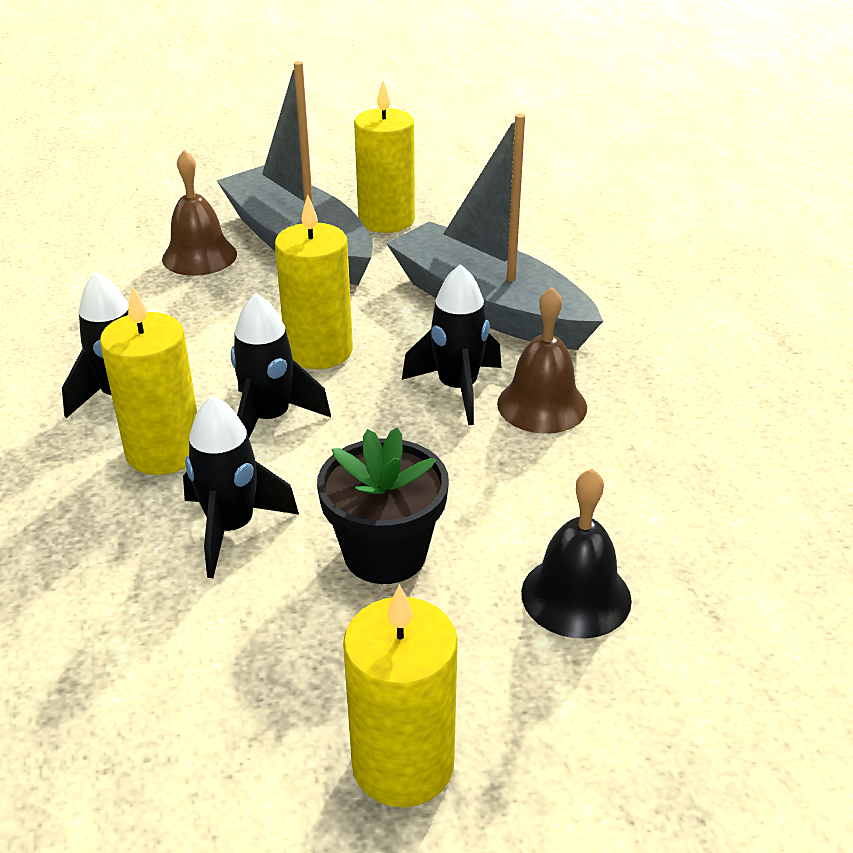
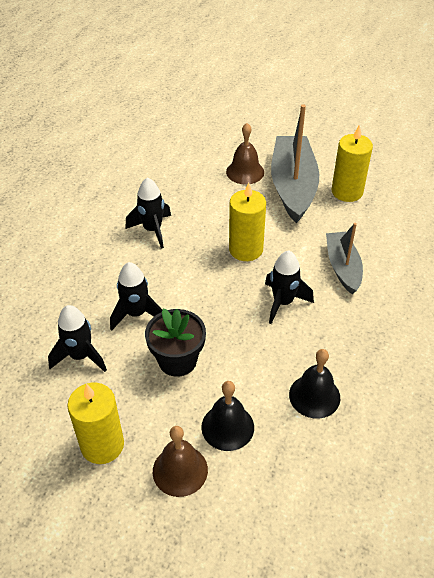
camera: 40 degrees right, 10 degrees up
(164, 451) = (144, 265): yellow candle -> none
(270, 419) = (195, 273): black rocket -> black rocket (80, 356)
(489, 307) = (342, 267): grey boat -> grey boat, size x0.59
(542, 405) = (310, 332): brown bell -> brown bell (180, 470)
(644, 479) = (314, 396): none -> black bell

